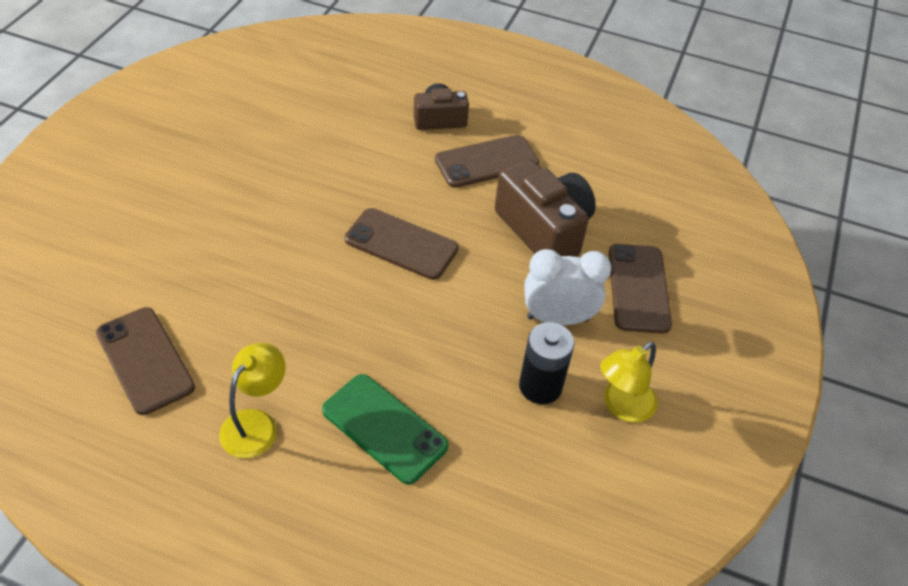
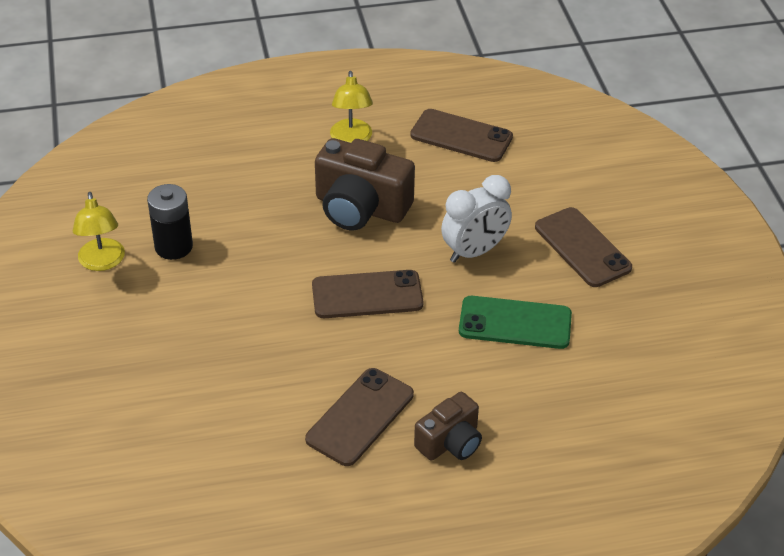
camera: 150 degrees right, 5 degrees down
(384, 428) = (266, 173): green phone -> green phone (515, 323)
(544, 229) = (252, 373): brown camera -> brown camera (360, 208)
(557, 318) = (190, 301): white clock -> white clock (474, 252)
(622, 406) = (102, 262): yellow lamp -> yellow lamp turned 150 degrees clockwise
(638, 288) = (132, 361): brown phone -> brown phone (582, 247)

